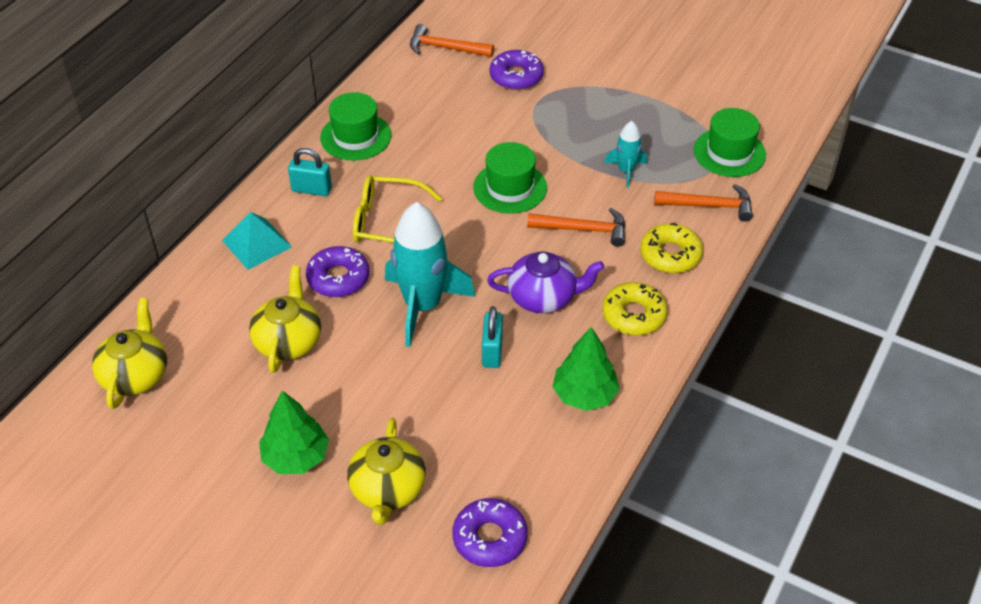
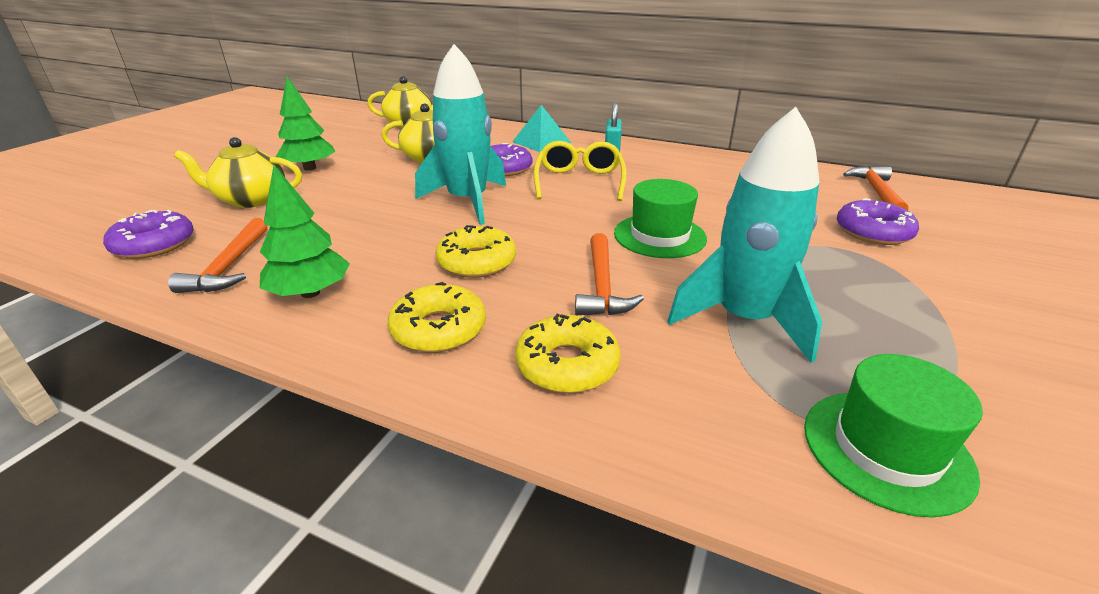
camera: 85 degrees right, 15 degrees down
(355, 136) = (693, 163): green hat -> none
(492, 352) = (398, 236): turquoise padlock -> none
(543, 297) = (477, 262): purple teapot -> yellow donut
(626, 171) = (744, 320): turquoise rocket -> turquoise rocket, size x2.00
(709, 206) = (706, 414): orange hammer -> orange hammer (229, 266)

